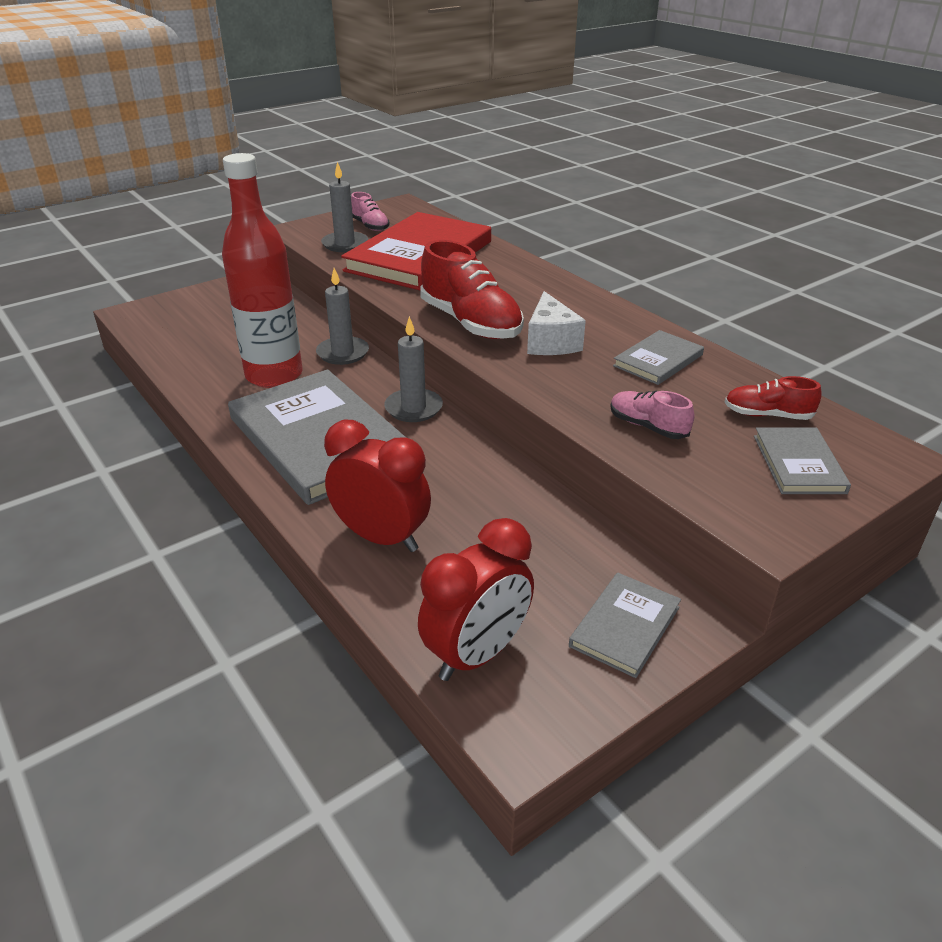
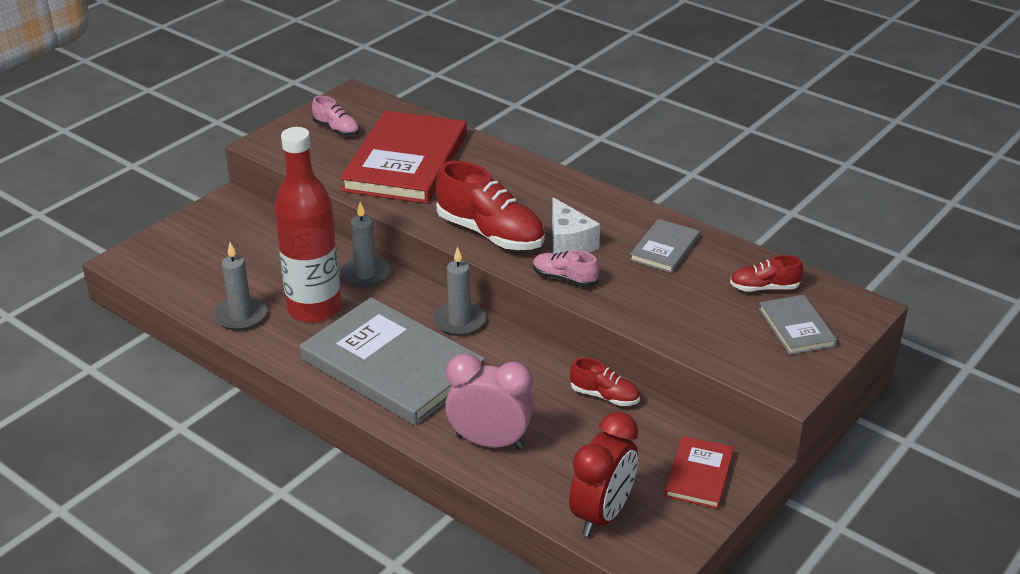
camera: 15 degrees left, 0 degrees up
(345, 244) = (324, 157): grey candle -> grey candle (241, 316)
(381, 538) = (489, 442): red clock -> pink clock
(540, 510) = (604, 396): none -> red shoe
(625, 626) = (699, 474): grey book -> red book
(647, 426) = (676, 314): pink shoe -> pink shoe (564, 278)

